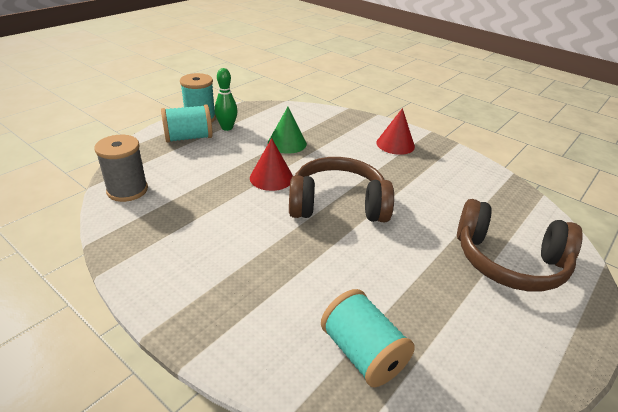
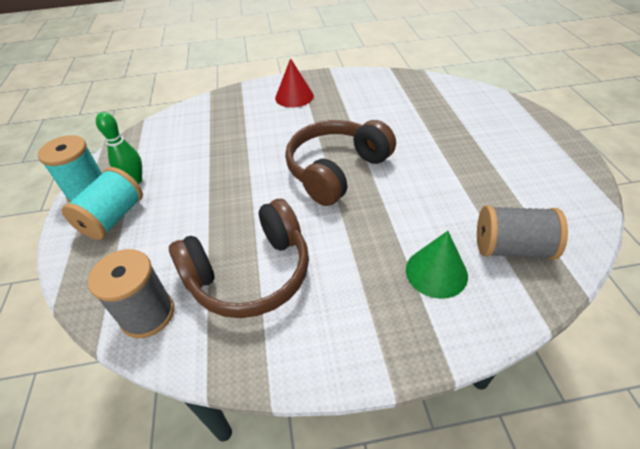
camera: 45 degrees left, 10 degrees up
(271, 178) = (255, 191): red cone -> none
(287, 143) = (215, 154): green cone -> green cone (436, 272)
(362, 353) = (512, 248): turquoise spool -> grey spool
(508, 261) = (475, 125): brown headphones -> brown headphones (250, 274)

